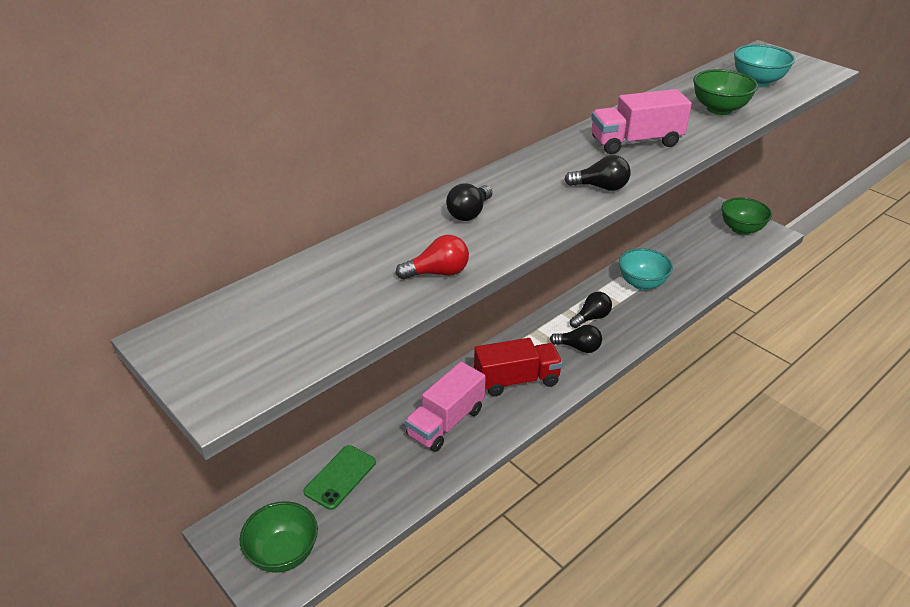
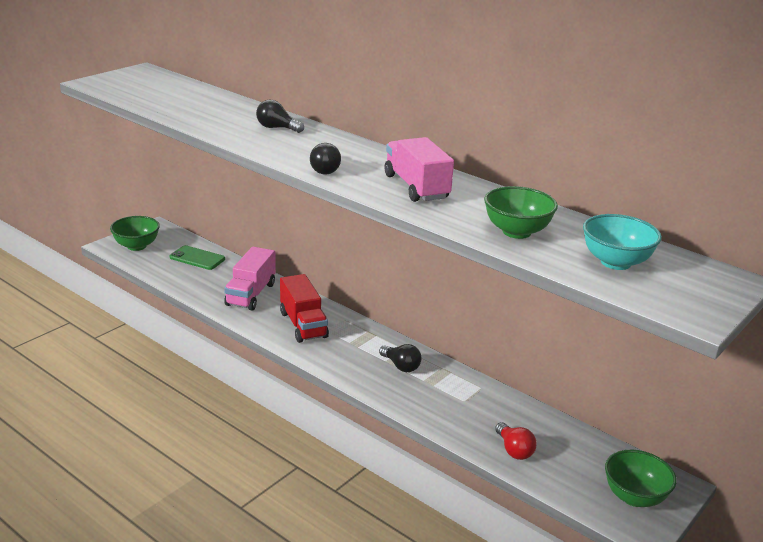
camera: 80 degrees right, 10 degrees down
(438, 273) = (200, 120): red light bulb -> red light bulb (514, 450)
(446, 422) = (251, 294): pink truck -> pink truck turned 105 degrees counterclockwise
(578, 347) = (353, 357): black light bulb -> none
(642, 283) = (472, 402): turquoise bowl -> none

